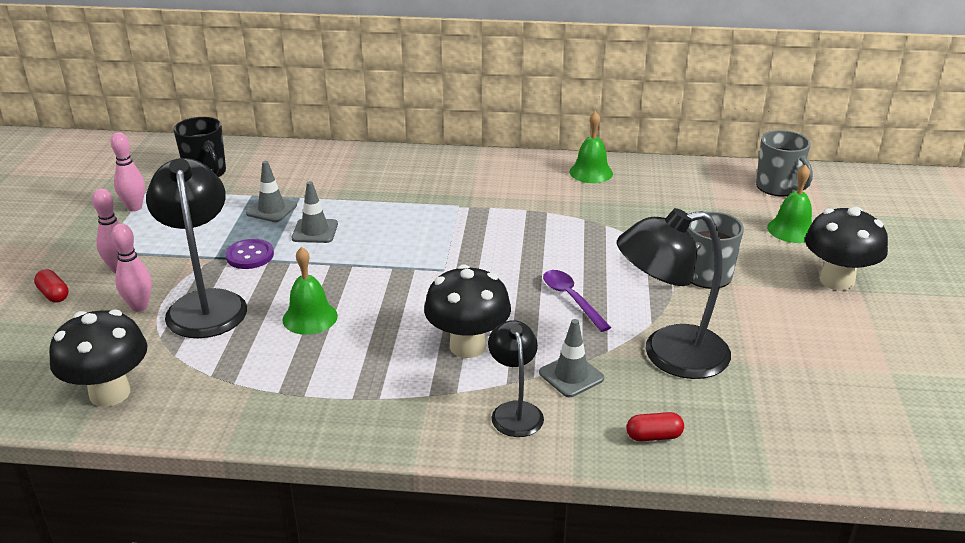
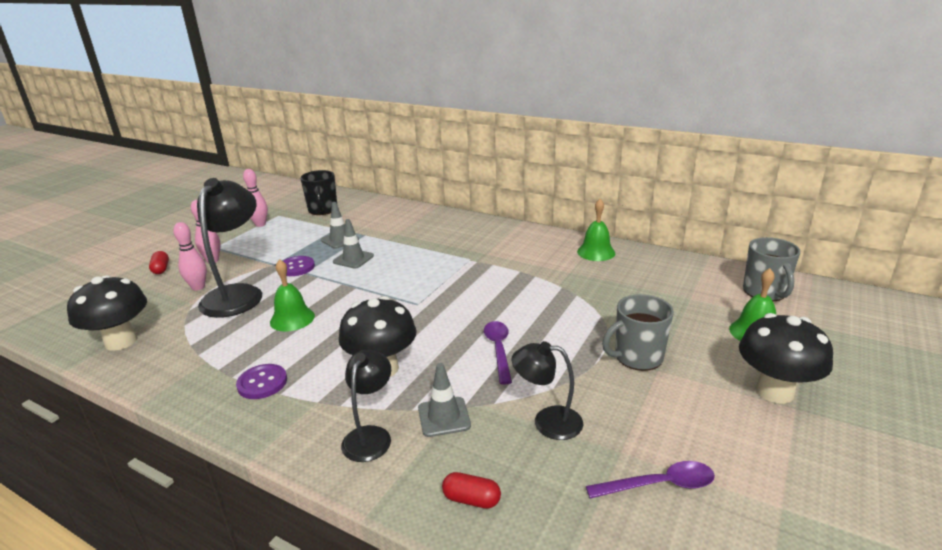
camera: 25 degrees right, 5 degrees down
(347, 393) = (262, 383): none -> purple button
(669, 355) = (547, 421): black lamp -> black lamp, size x0.57
(794, 381) = (659, 485): none -> purple spoon

